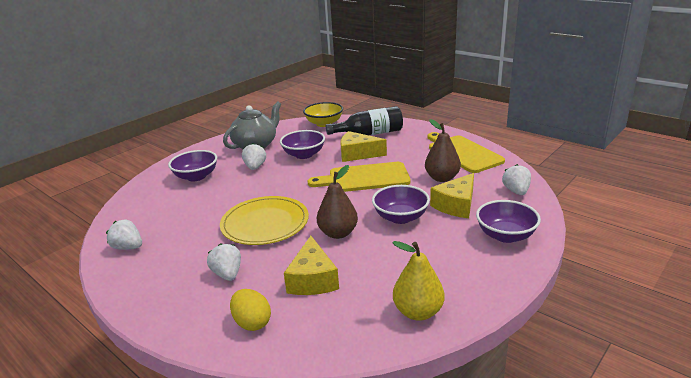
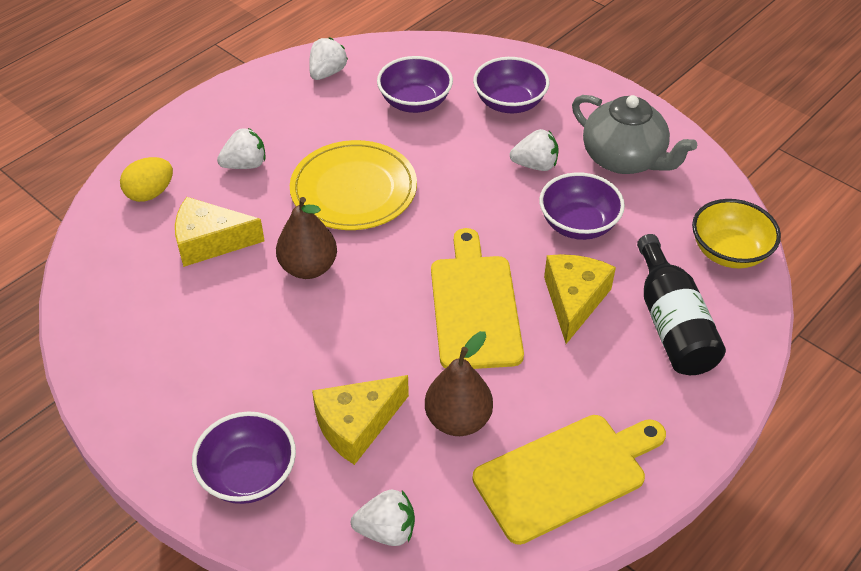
camera: 90 degrees right, 20 degrees up
(400, 217) = (334, 344): purple bowl -> purple bowl (415, 102)
(418, 312) = (114, 340): yellow pear -> none
(456, 205) = (356, 425): yellow cheese -> yellow cheese turned 75 degrees counterclockwise

